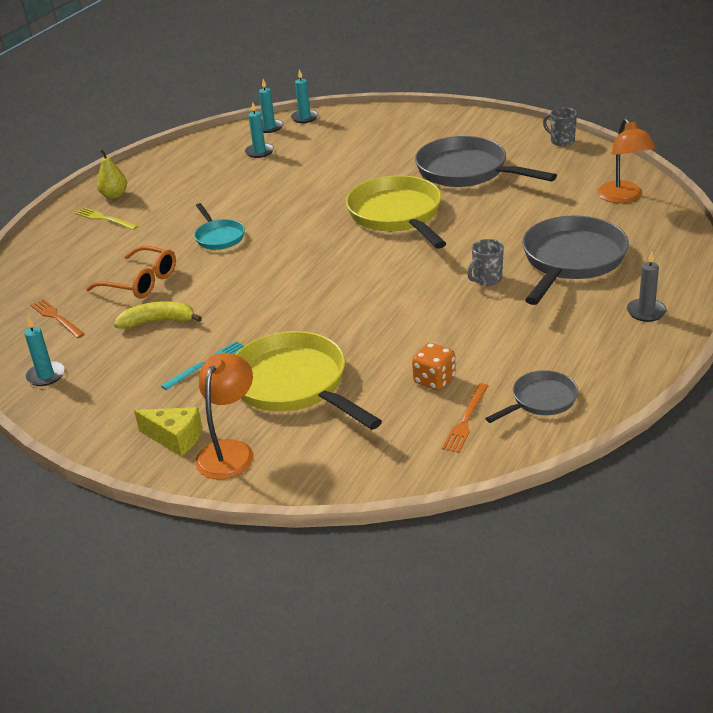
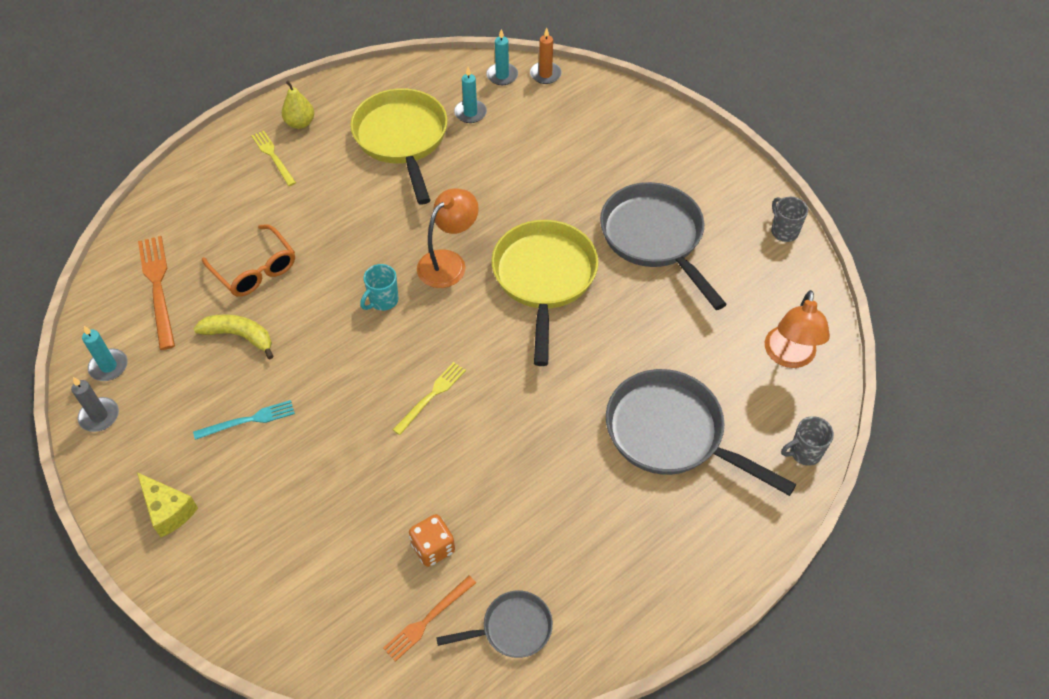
camera: 20 degrees right, 20 degrees up
(56, 318) = (158, 287): orange fork -> orange fork, size x1.57
(219, 237) = (359, 234): turquoise pan -> none
(229, 451) = (203, 552): orange lamp -> orange lamp (448, 262)
(271, 265) = (383, 301): none -> turquoise mug
(294, 385) = (307, 489): yellow pan -> yellow pan (402, 139)
(304, 118) = (545, 74): turquoise candle -> orange candle
(358, 302) = (431, 396): none -> yellow fork
(486, 279) = (570, 422): grey mug -> grey mug (804, 452)
(571, 261) = (671, 433): grey pan -> grey pan turned 105 degrees counterclockwise
(646, 312) = (695, 550): grey candle -> grey candle (99, 416)

